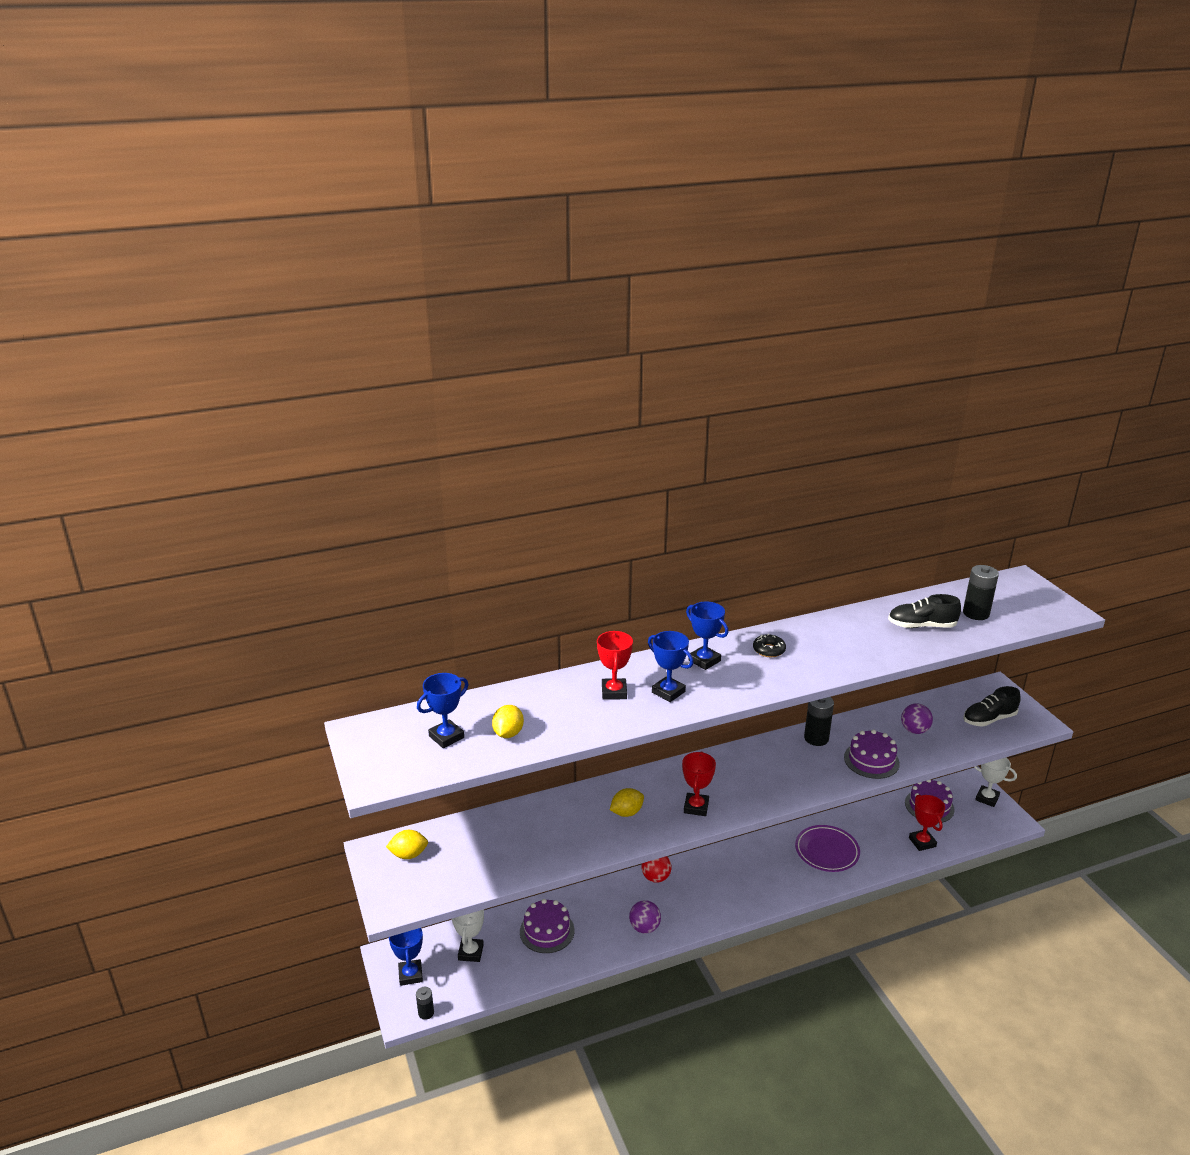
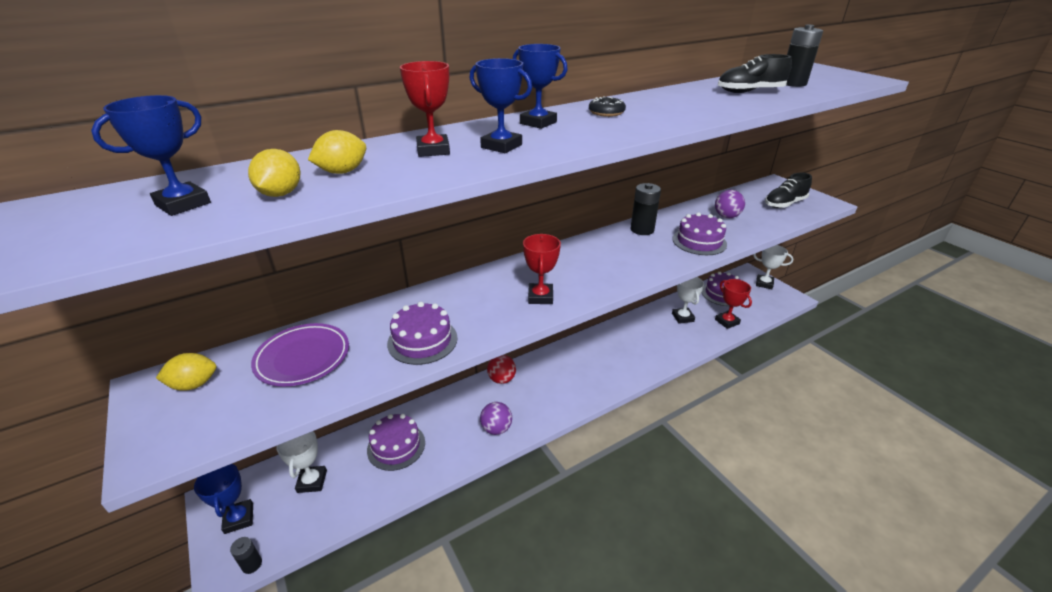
camera: 10 degrees left, 5 degrees up
(587, 838) = (422, 340): none -> purple cake
(626, 812) = (466, 310): yellow lemon -> yellow lemon (342, 172)
(827, 851) = (650, 338): purple plate -> purple plate (303, 358)
(871, 831) = (682, 317): none -> white trophy

